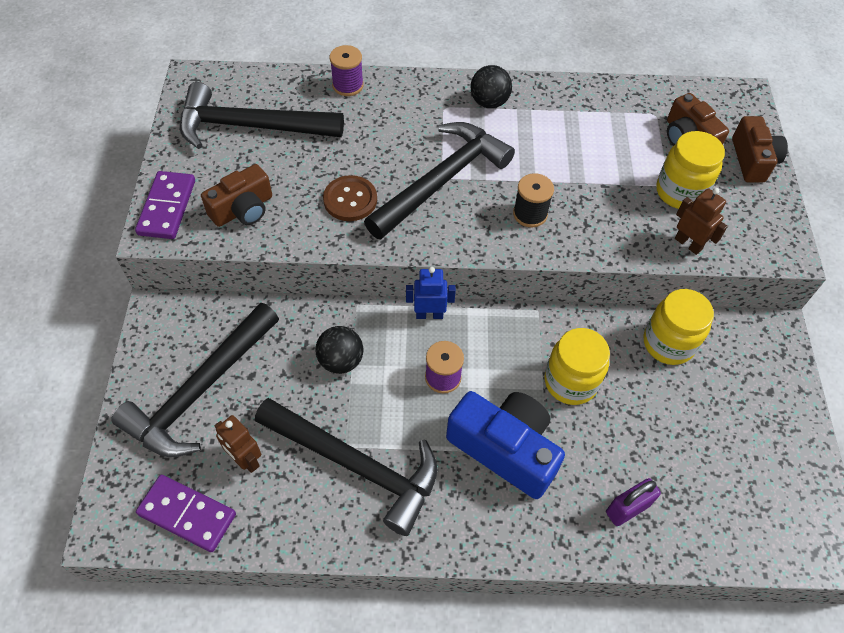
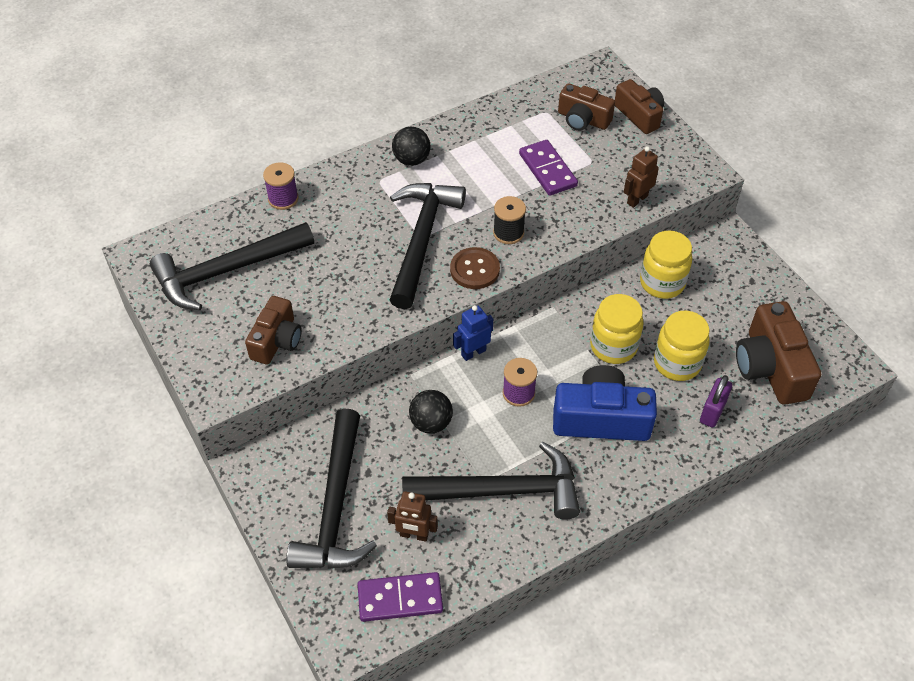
camera: 30 degrees left, 5 degrees down
(167, 207) = (209, 371): purple domino -> purple domino (547, 170)
(350, 200) = (360, 290): brown button -> brown button (474, 269)
(680, 192) = (605, 163): yellow jar -> yellow jar (677, 363)
(688, 244) = (637, 199): brown robot -> brown robot turned 60 degrees counterclockwise
(727, 497) = (770, 367): none -> brown camera

